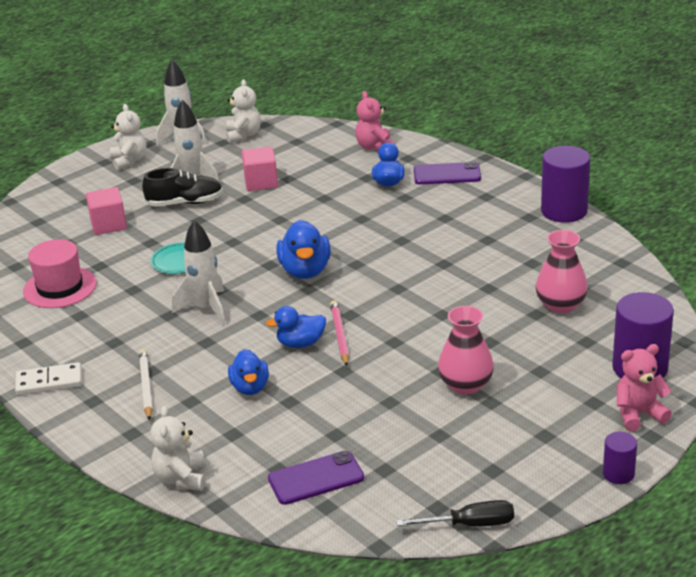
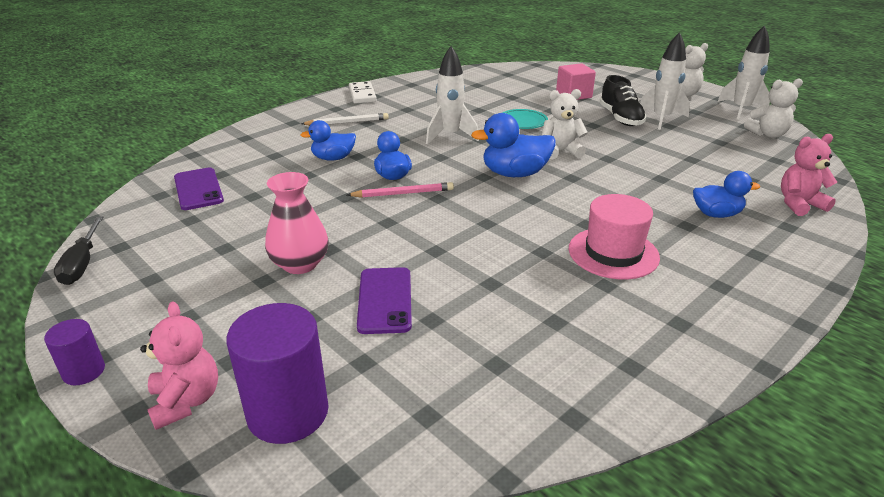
camera: 85 degrees right, 0 degrees up
(60, 287) = (480, 88): pink hat -> pink hat (613, 253)
(181, 478) = (231, 141): white teddy bear -> white teddy bear (560, 151)
(261, 182) = (676, 146): pink cube -> none
(447, 174) = (763, 255): purple phone -> purple phone (385, 300)
(560, 305) = (452, 342): pink vase -> none
(564, 211) = (713, 360): purple cylinder -> none

